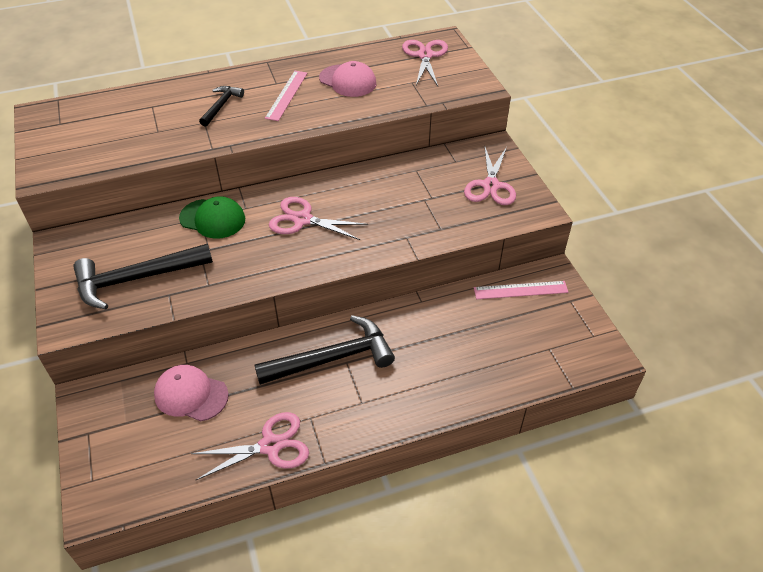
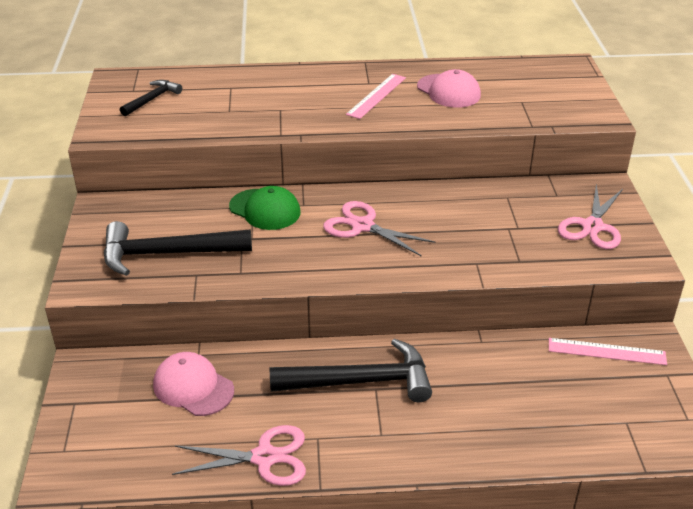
camera: 15 degrees right, 10 degrees down
(221, 106) = (303, 96): black hammer -> black hammer (152, 99)
(425, 55) = (545, 78): pink scissors -> none

